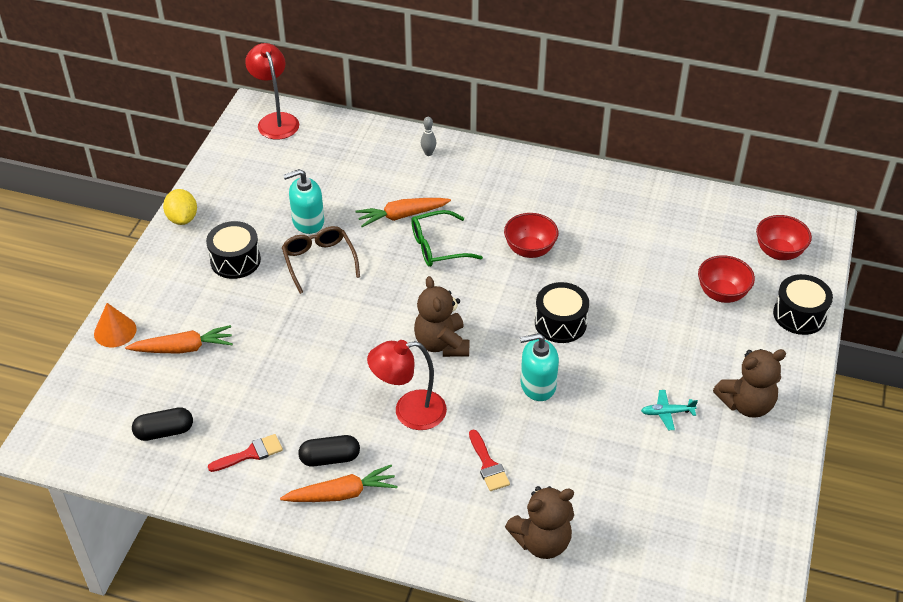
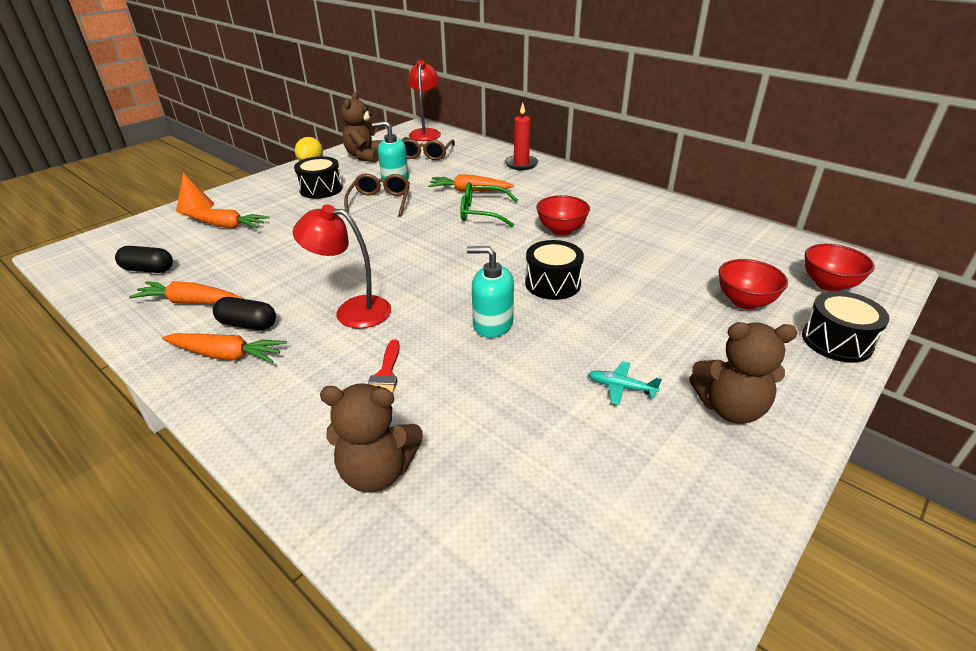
camera: 25 degrees right, 10 degrees down
(250, 453) = (190, 302): red brush -> orange carrot
(308, 164) = (426, 154): none -> brown glasses
(428, 153) = (521, 164): grey bowling pin -> red candle
(442, 344) = (428, 271): brown teddy bear -> brown teddy bear (365, 156)

